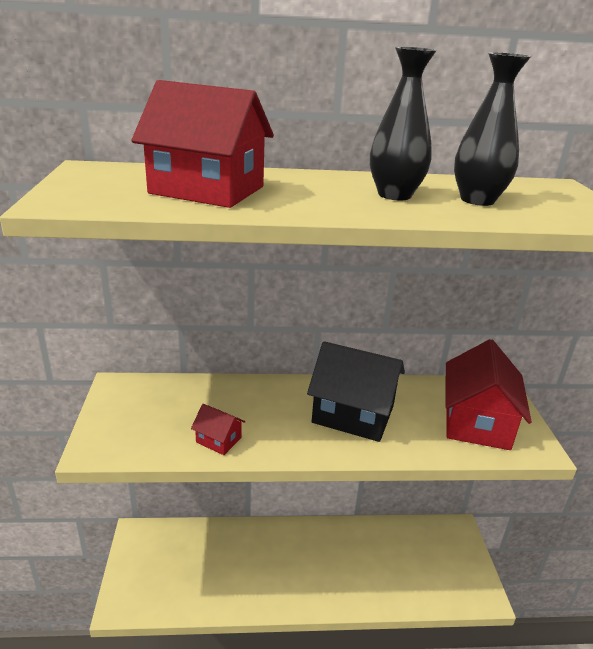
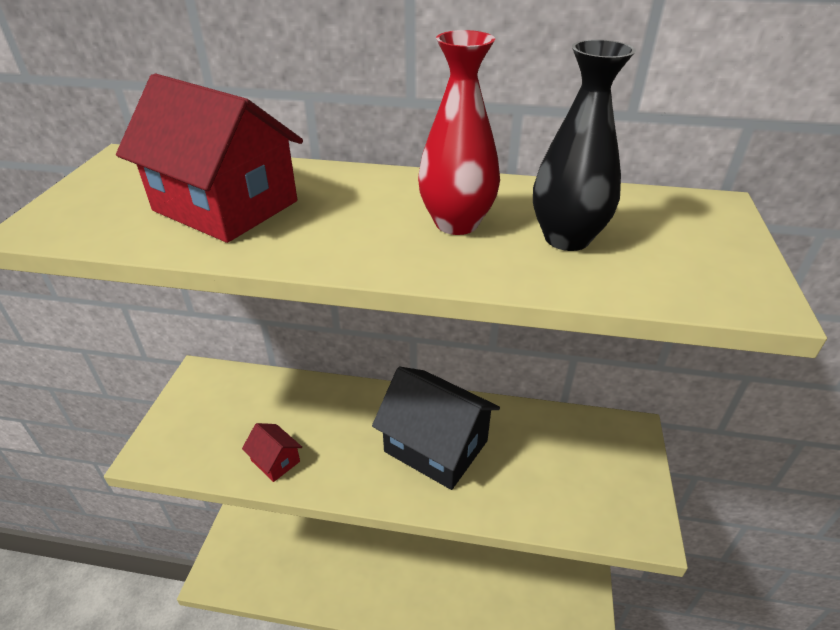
camera: 15 degrees right, 10 degrees up
(394, 195) = (456, 223): black vase -> red vase
(476, 422) = (582, 478): red house -> none

